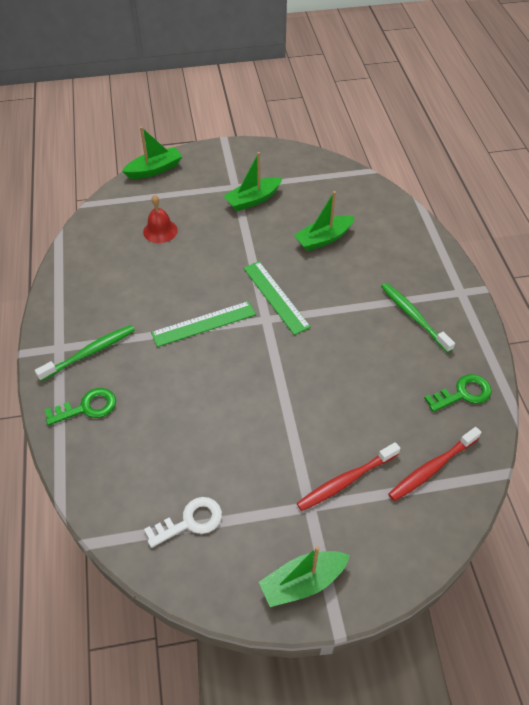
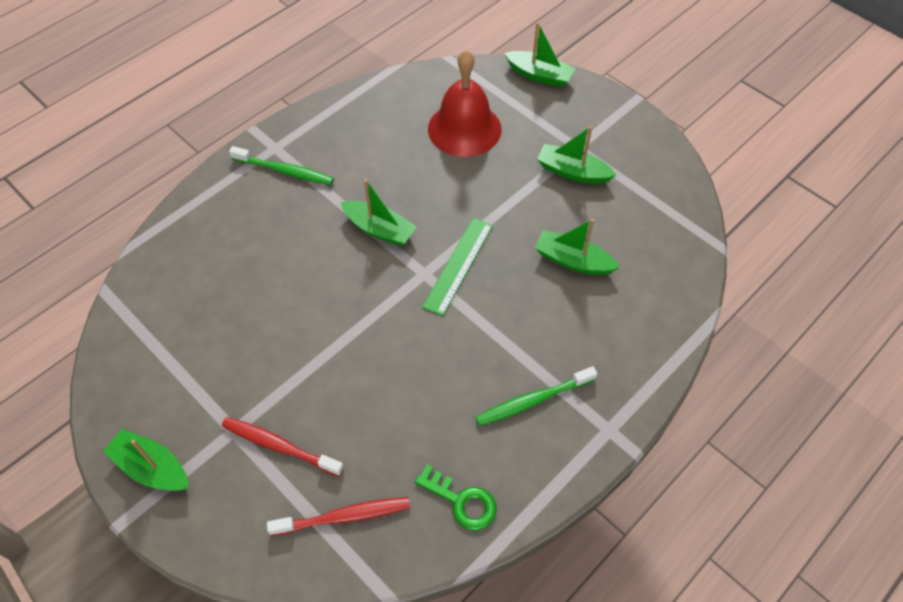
camera: 55 degrees right, 5 degrees up
(87, 407) = (228, 206): green key -> none
(160, 231) = (464, 129): red bell -> red bell, size x1.88
(190, 521) = (163, 347): white key -> none
(204, 323) = (379, 229): green ruler -> green boat
(413, 316) = (533, 400): green toothbrush -> green toothbrush turned 135 degrees counterclockwise
(432, 468) = (344, 517): red toothbrush -> red toothbrush turned 150 degrees clockwise

